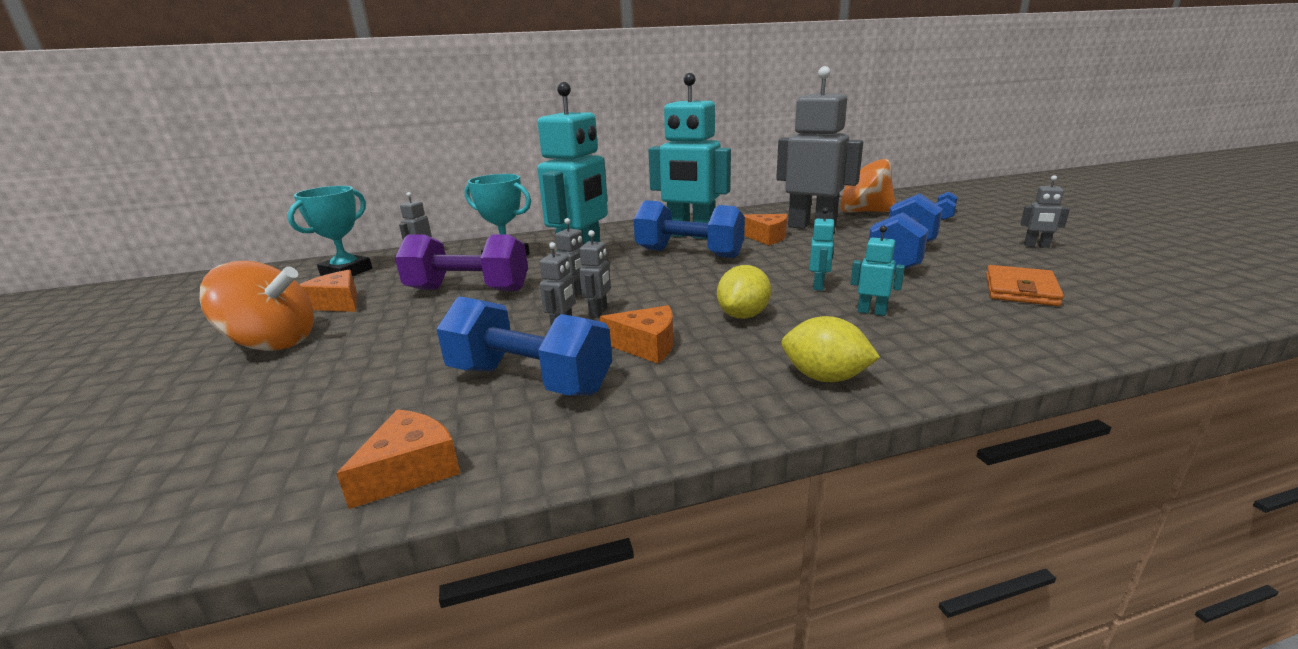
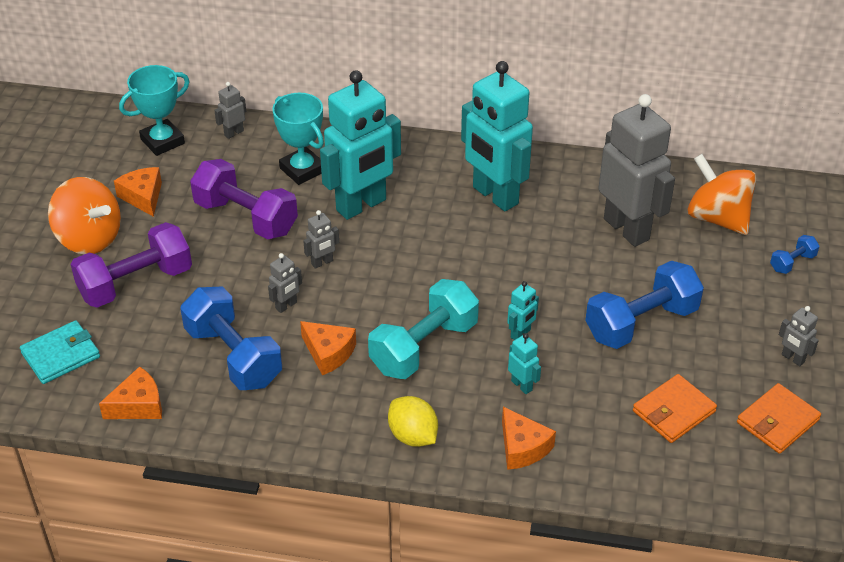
camera: 25 degrees right, 20 degrees up
(246, 454) = (61, 355): none -> turquoise wallet
(353, 359) = (135, 283): none -> purple dumbbell
(598, 312) = (324, 296): grey robot -> none
(689, 253) = (463, 232): blue dumbbell -> none
(743, 315) = (424, 347): yellow lemon -> turquoise dumbbell
(766, 237) = (561, 231): orange cheese -> orange cheese (522, 447)
(1100, 273) = (777, 421): none -> orange wallet

